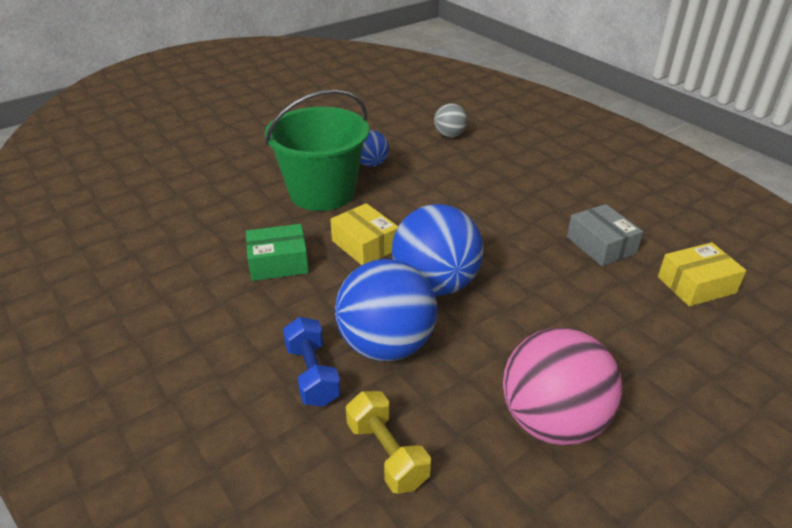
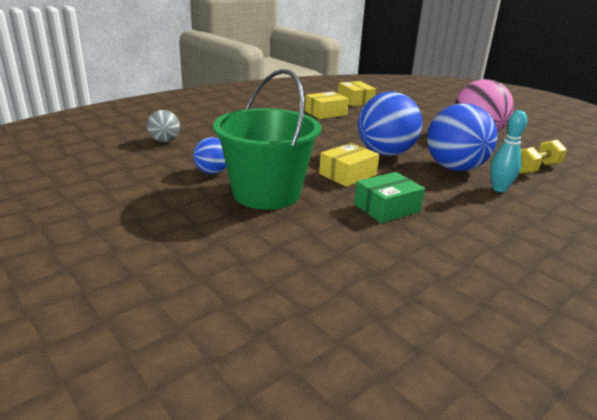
camera: 95 degrees left, 10 degrees down
(278, 263) = (387, 208): green box -> green box turned 75 degrees clockwise
(312, 374) = (499, 189): blue dumbbell -> turquoise bowling pin
(601, 245) = (325, 113): grey box -> yellow box

